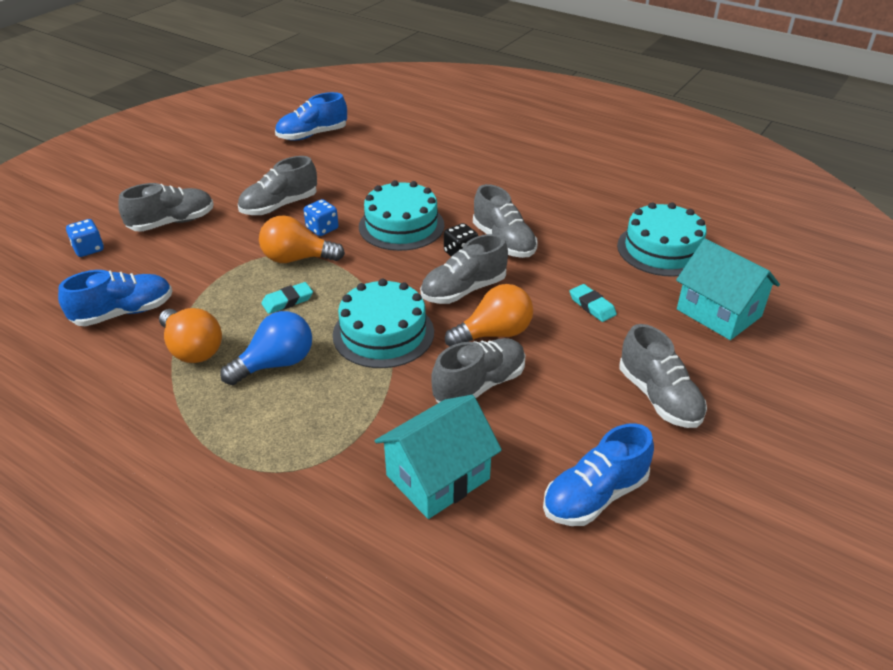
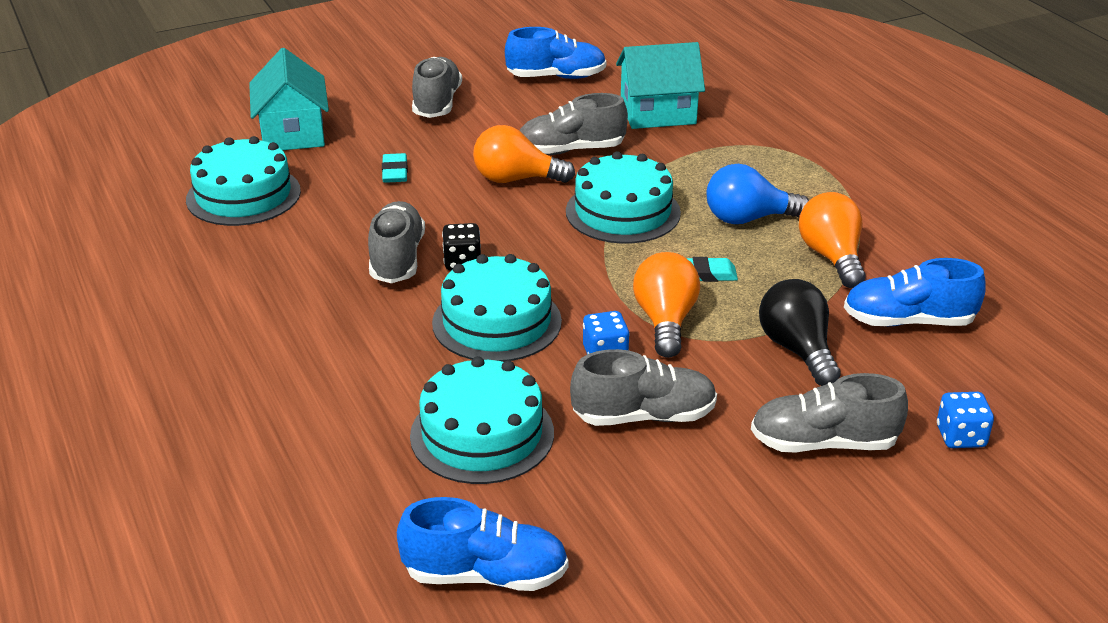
camera: 150 degrees left, 5 degrees down
(201, 268) = (797, 350): none -> black light bulb
(297, 259) = (665, 321): orange light bulb -> orange light bulb turned 120 degrees counterclockwise
(358, 175) = (482, 434): none -> turquoise cake
(463, 290) = (502, 224): grey shoe -> none

